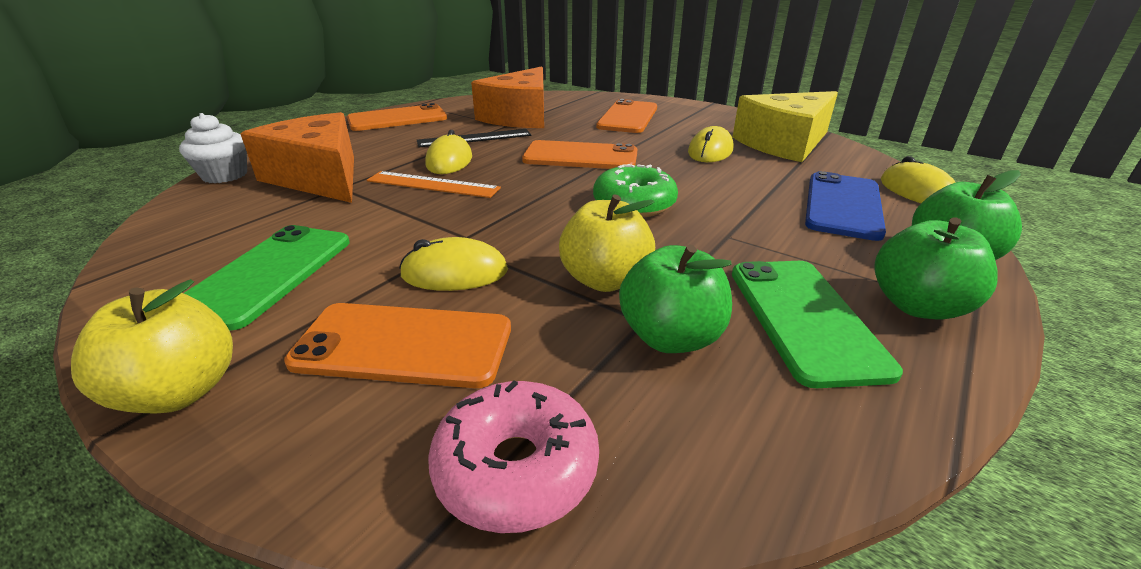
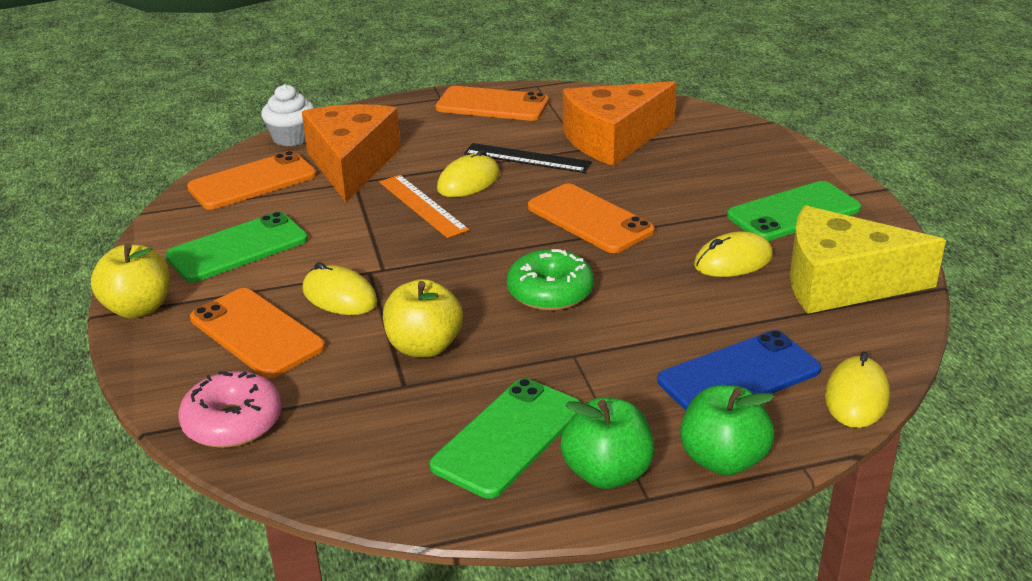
camera: 40 degrees right, 0 degrees up
(628, 117) = (729, 179): orange phone -> orange phone (252, 182)
(670, 337) = (402, 403): green apple -> none
(692, 122) = (793, 212): none -> green phone

